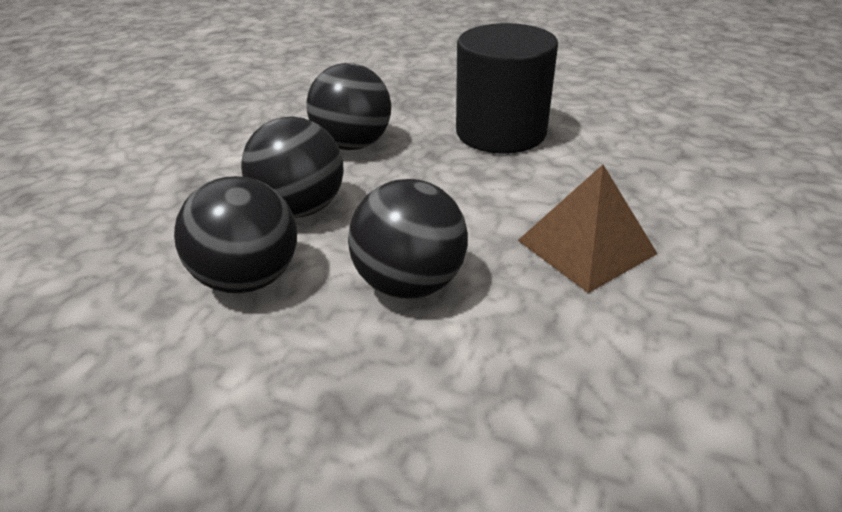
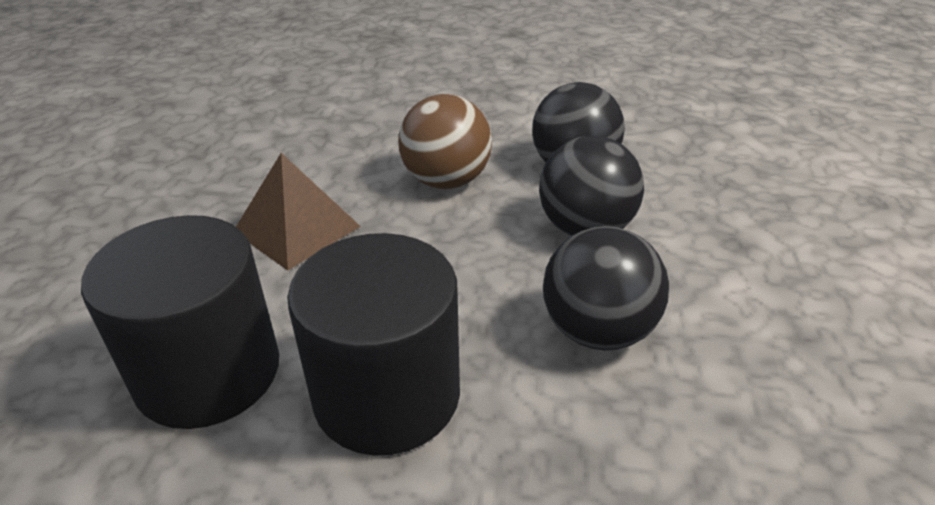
camera: 165 degrees right, 0 degrees up
(410, 283) = (446, 181): black ball -> brown ball
(621, 153) = (208, 372): none -> black cylinder

